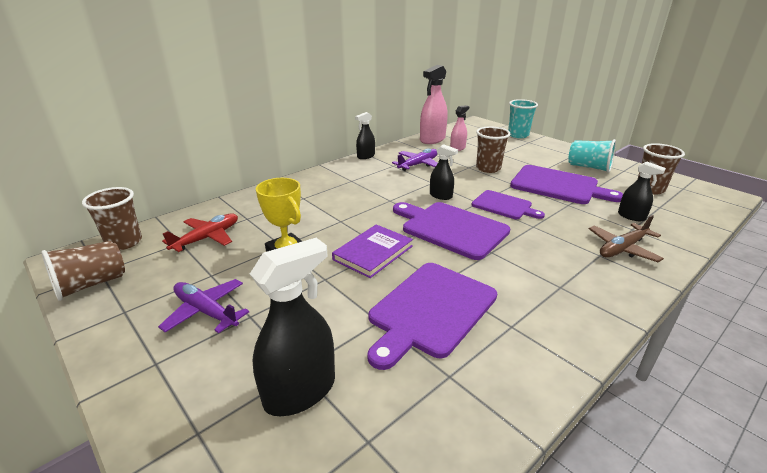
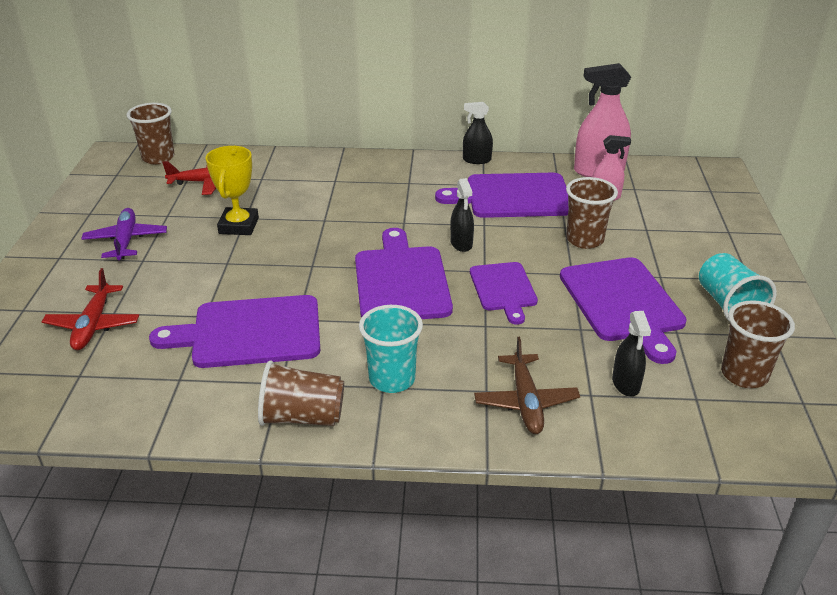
camera: 45 degrees right, 5 degrees up
(91, 284) = (99, 182): brown cup -> brown cup (302, 417)
(300, 391) = (93, 325): black spray bottle -> red plane
(373, 253) = (296, 263): purple book -> none
(418, 164) = (512, 196): purple plane -> purple cutting board
(518, 135) = (736, 215): turquoise cup -> turquoise cup (392, 379)
(622, 248) = (525, 401): brown plane -> brown plane turned 105 degrees counterclockwise

